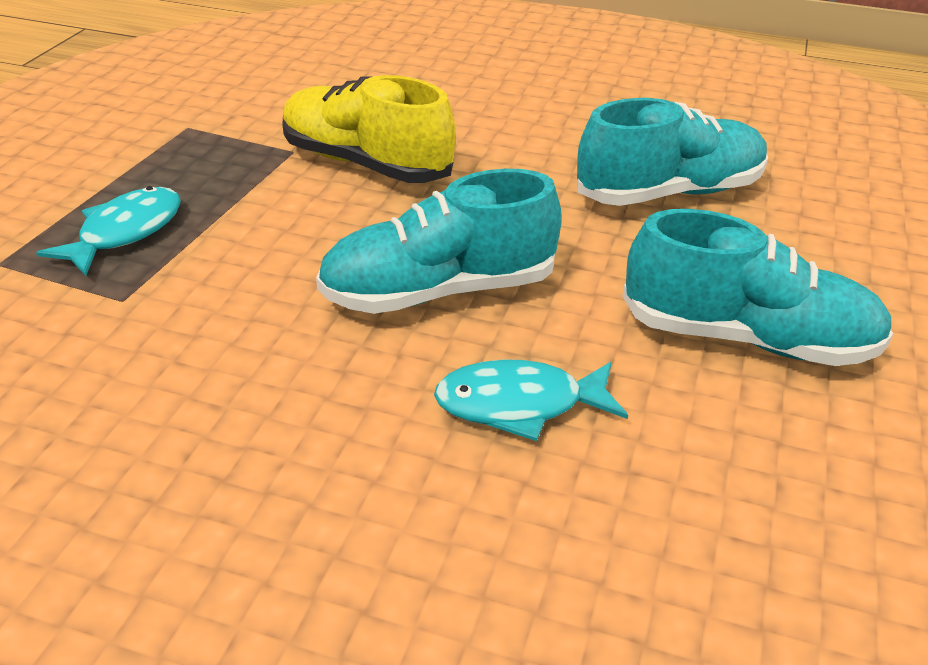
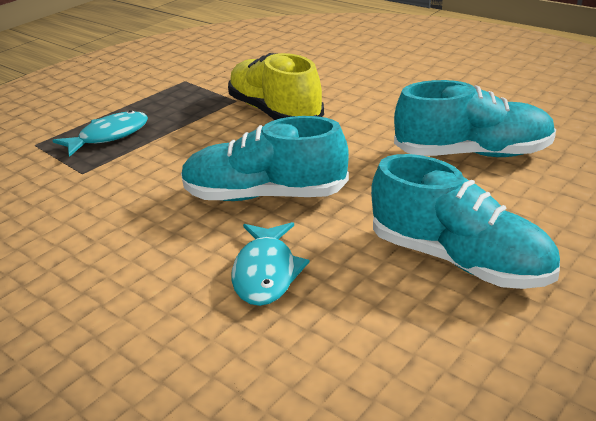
camera: 25 degrees right, 5 degrees down
(519, 404) = (266, 272): turquoise fish -> turquoise fish turned 105 degrees counterclockwise

